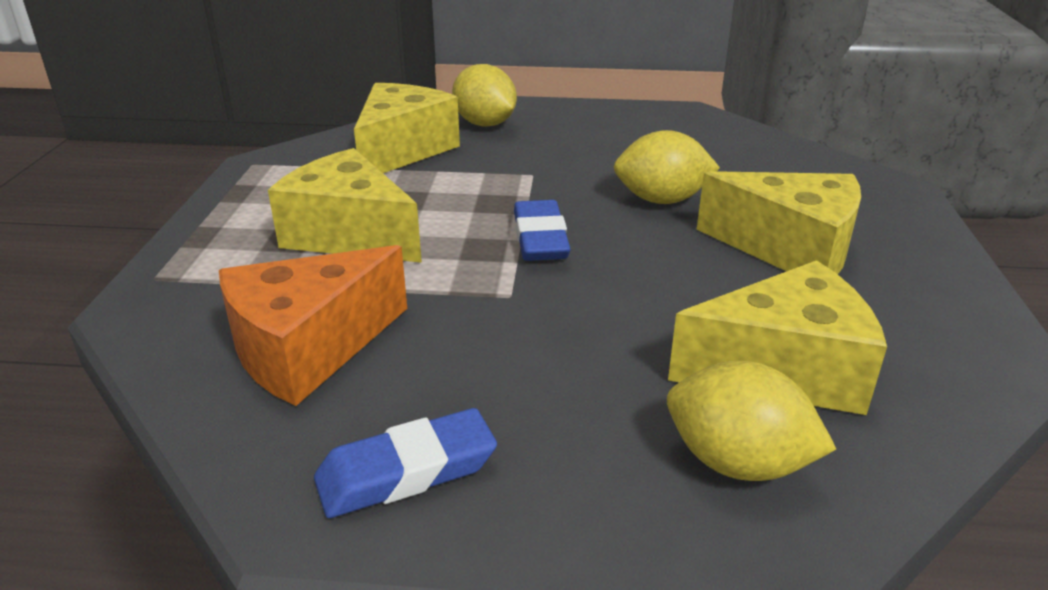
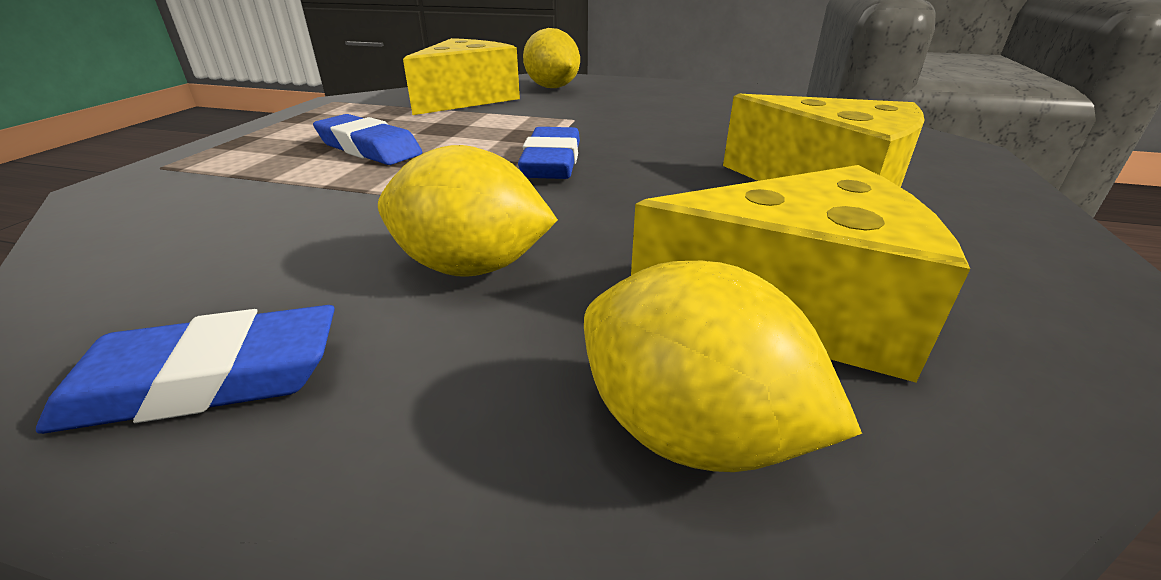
camera: 10 degrees right, 0 degrees up
(309, 349) = (235, 233): orange cheese -> none
(350, 235) = (369, 148): yellow cheese -> blue eraser
(661, 200) = (694, 142): yellow lemon -> yellow lemon (471, 267)

